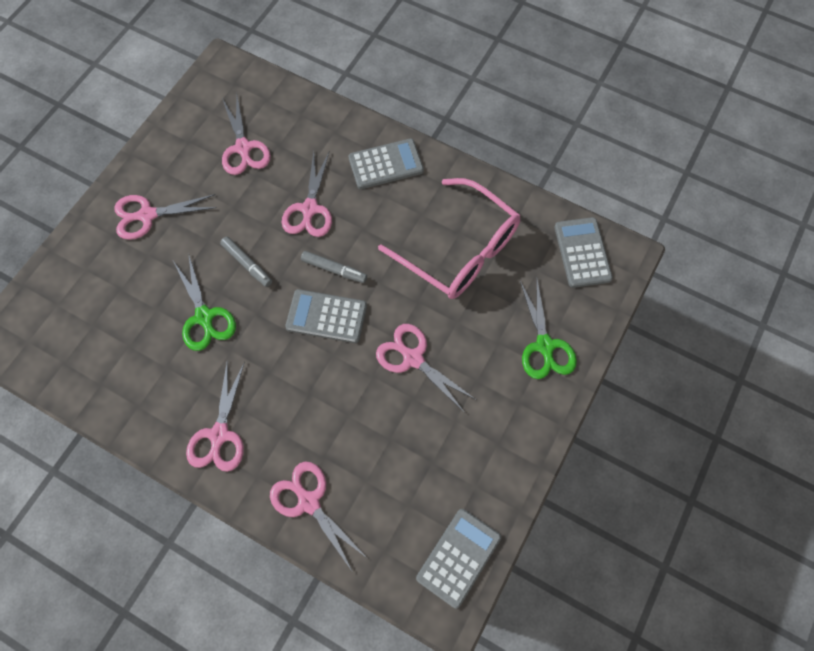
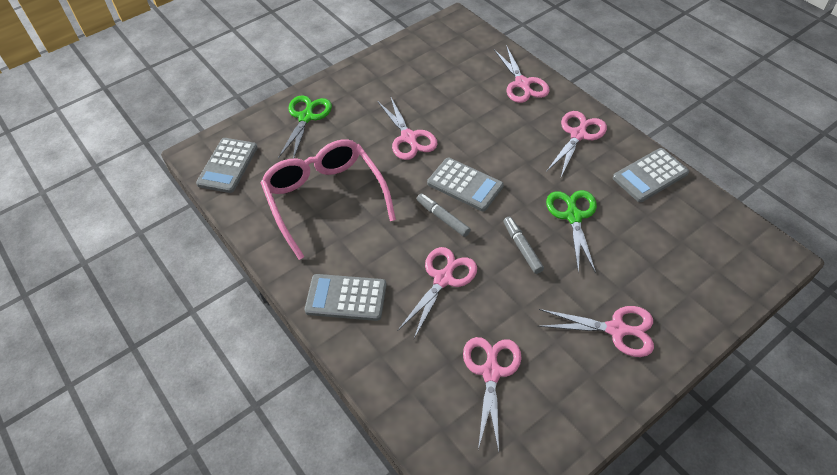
camera: 155 degrees left, 15 degrees down
(458, 557) = (436, 37): grey calculator -> grey calculator (650, 175)

